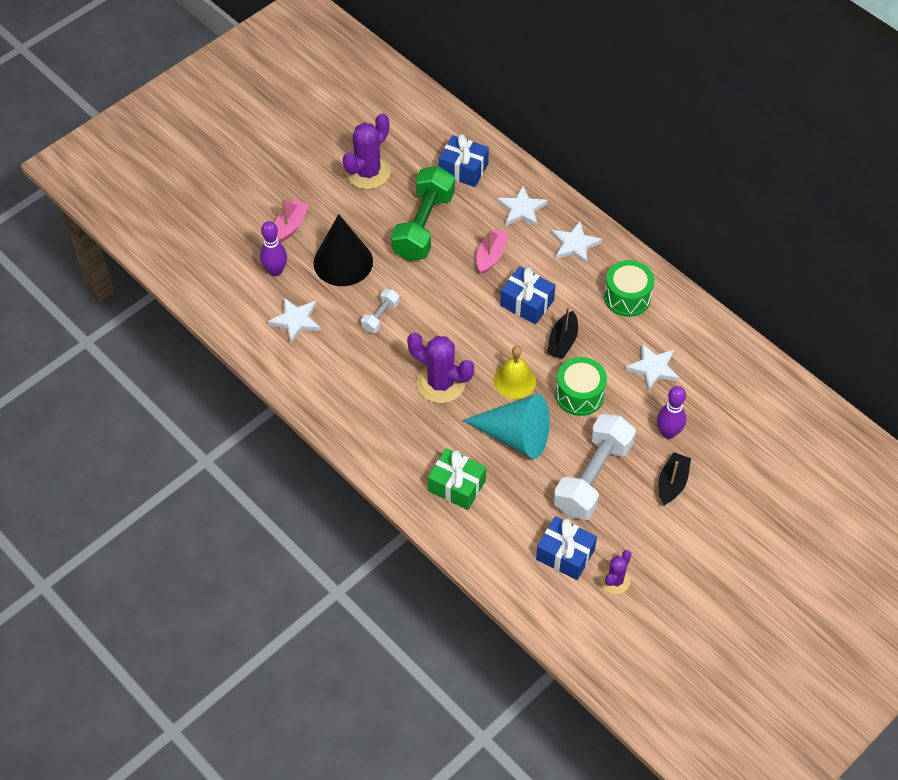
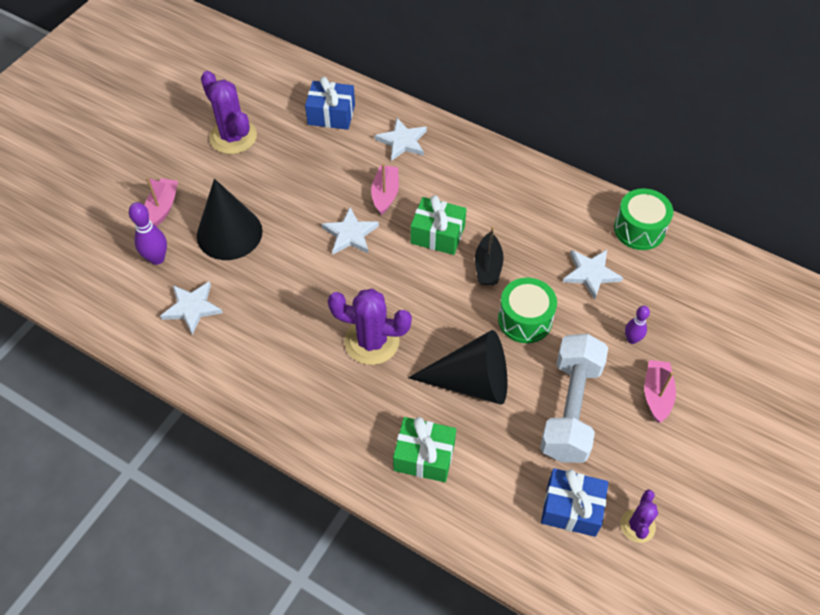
camera: 15 degrees left, 0 degrees up
(368, 172) = (233, 137): purple cactus -> purple cactus turned 60 degrees counterclockwise
(380, 316) = (285, 283): white dumbbell -> none
(423, 226) = (306, 178): green dumbbell -> none
(514, 381) = (451, 320): yellow bell -> none
(515, 436) = (471, 381): turquoise cone -> black cone
(527, 303) = (437, 234): blue gift -> green gift
(574, 244) = (467, 165): white star -> white star (350, 234)
(627, 297) = (538, 206): green drum -> green drum (639, 229)
(668, 433) = (632, 339): purple bowling pin -> purple bowling pin, size x0.66
(672, 483) = (656, 394): black boat -> pink boat

